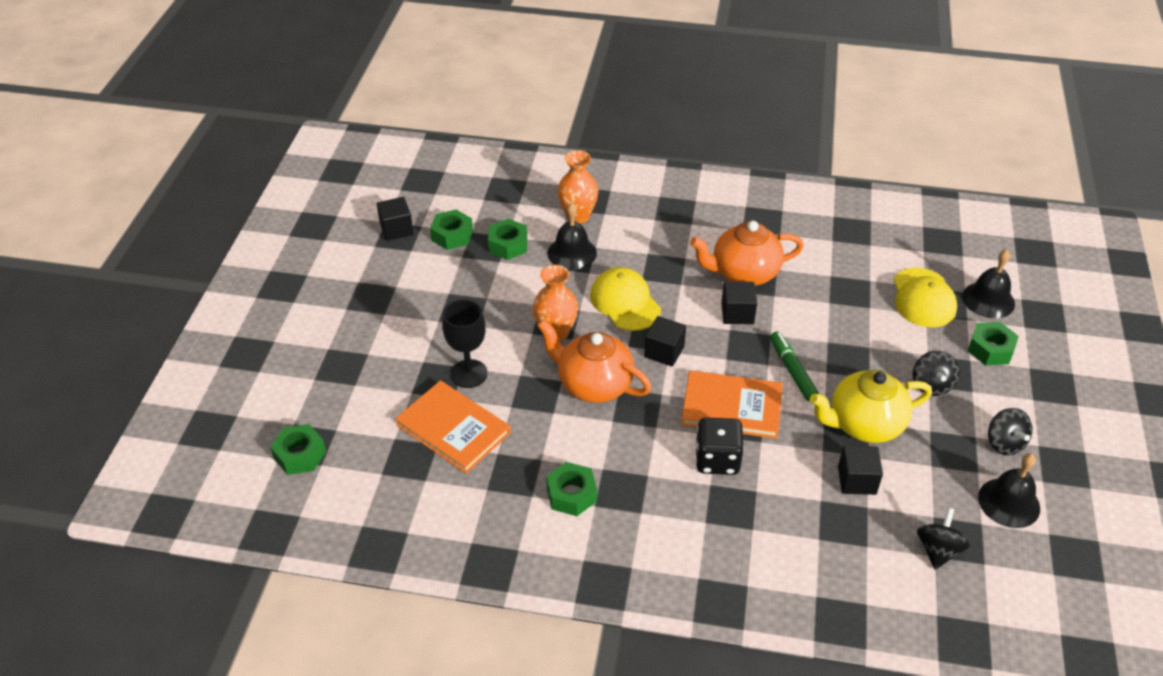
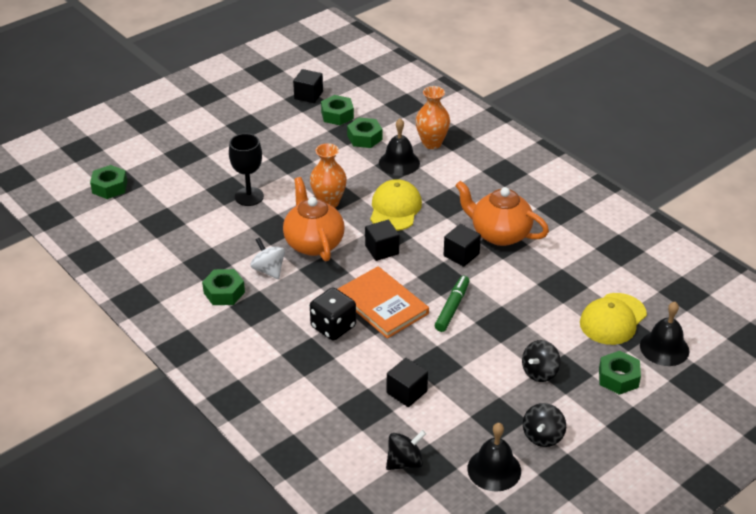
camera: 40 degrees right, 5 degrees down
(453, 429) = (204, 220): orange book -> none
(585, 441) = (269, 270): none -> white spinning top
(864, 424) = (457, 366): yellow teapot -> none

